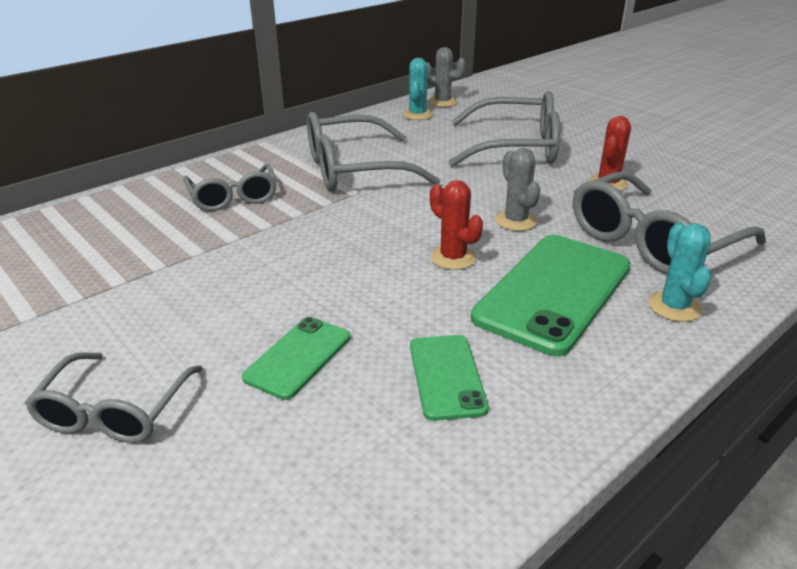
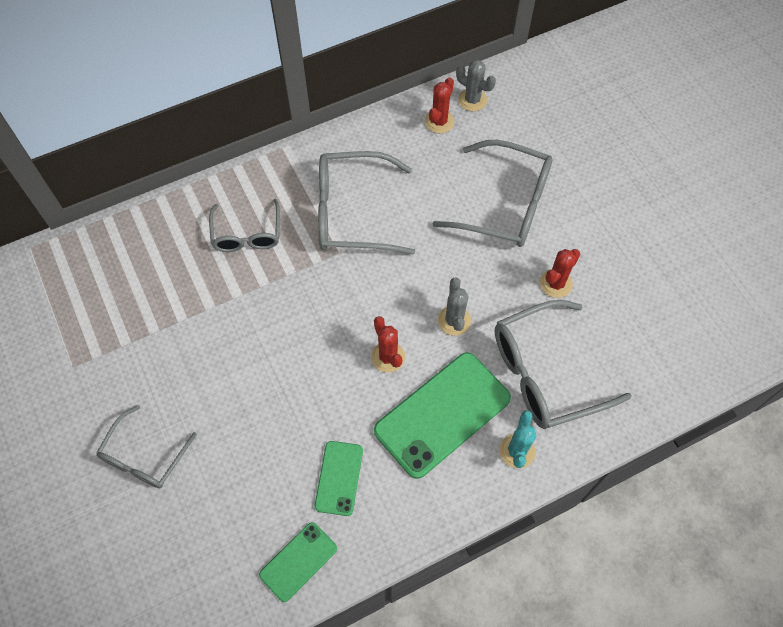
camera: 15 degrees right, 30 degrees up
(298, 357) = (255, 437): green phone -> green phone (298, 561)
(417, 115) = (439, 122): turquoise cactus -> red cactus

